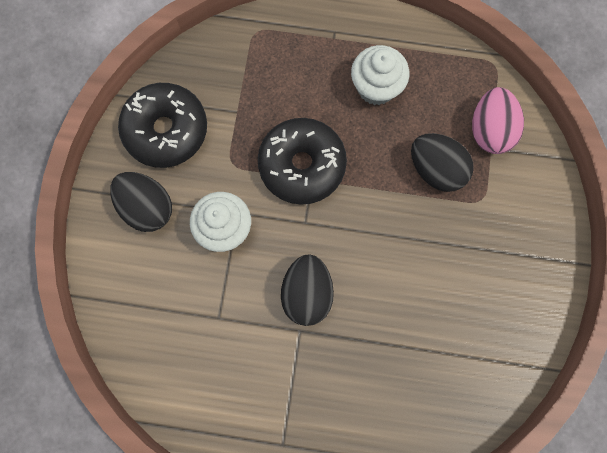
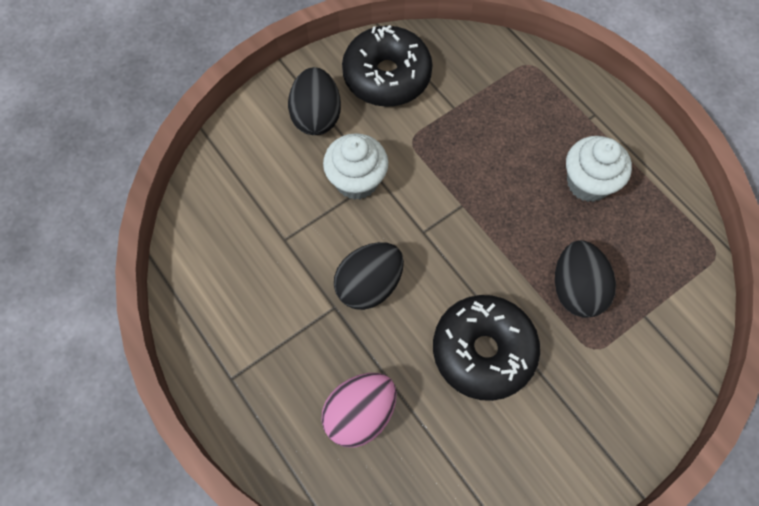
camera: 45 degrees right, 10 degrees down
(302, 165) = (465, 188): black donut -> black donut (483, 351)
(490, 130) = (658, 301): pink egg -> pink egg (360, 414)

